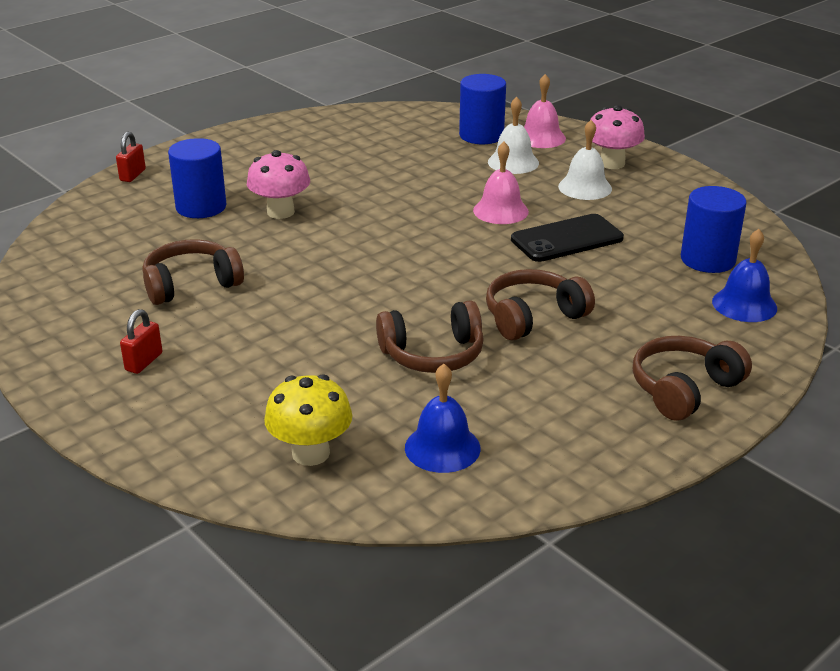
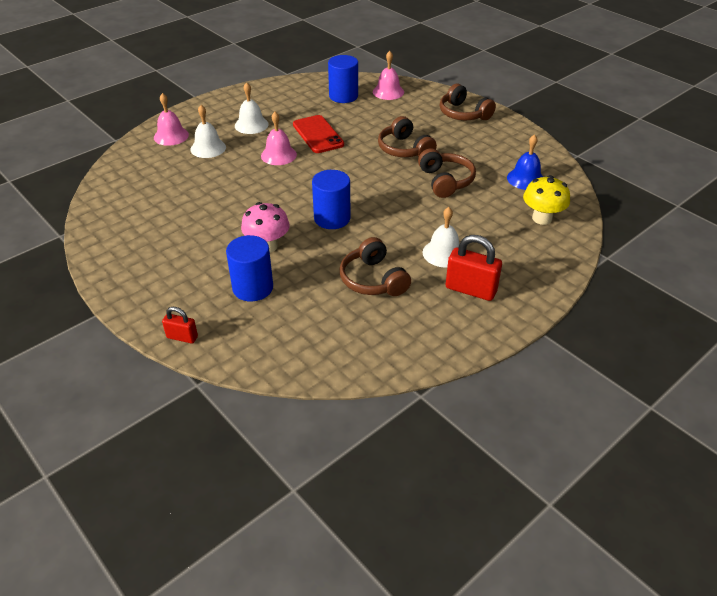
camera: 90 degrees left, 10 degrees up
(144, 362) = (470, 289): red padlock -> red padlock, size x1.75
(234, 343) = (443, 253): none -> white bell
(481, 135) = (159, 159): blue cylinder -> blue cylinder (332, 218)
(567, 239) = (318, 134): black phone -> red phone
(612, 163) = (219, 114): pink mushroom -> none
(744, 304) = (388, 92): blue bell -> pink bell

